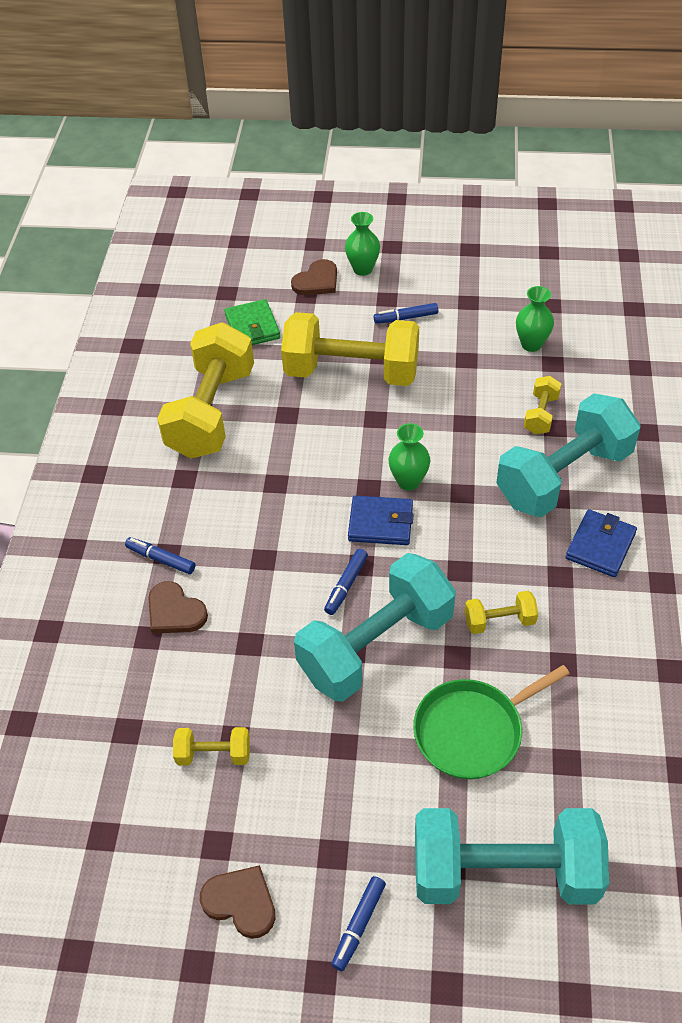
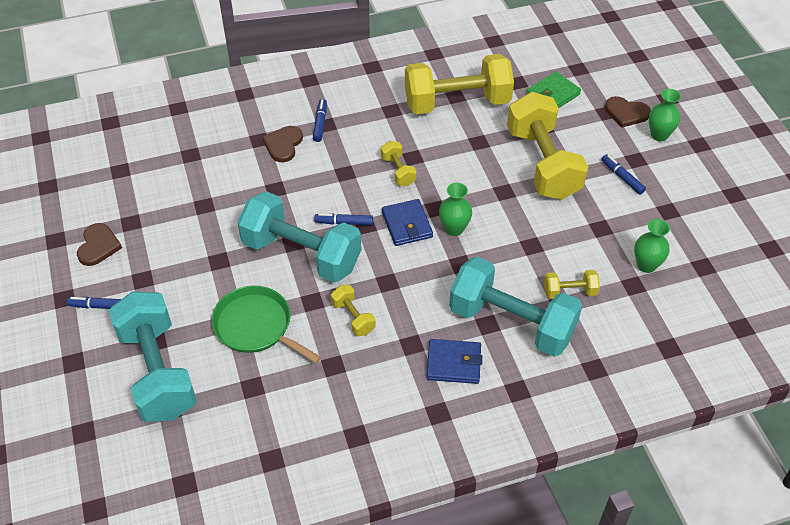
camera: 65 degrees right, 0 degrees up
(214, 754) = (189, 200): yellow dumbbell -> yellow dumbbell (398, 171)

